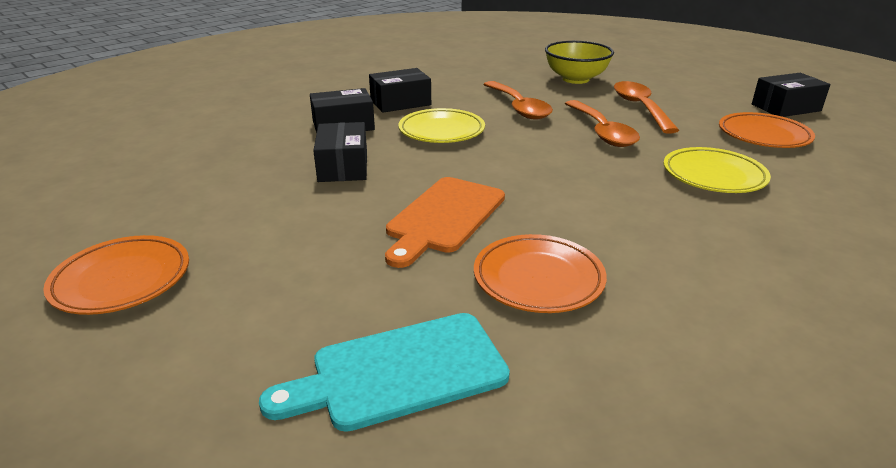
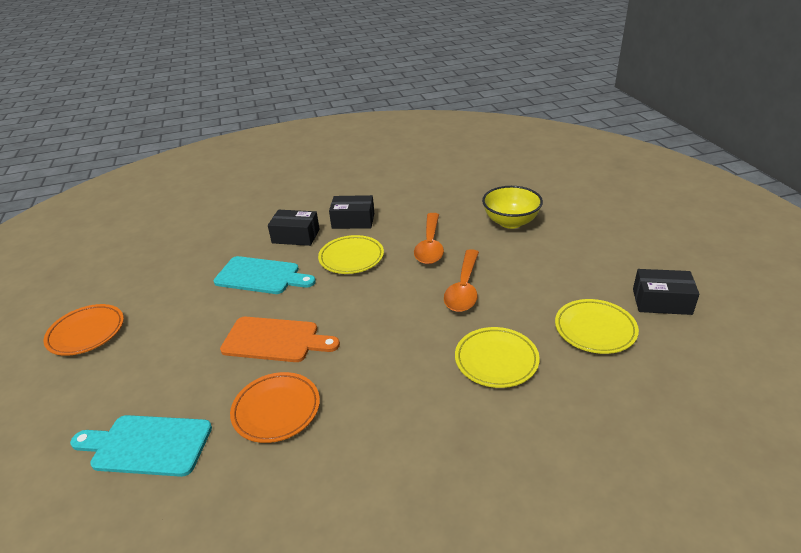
camera: 30 degrees right, 5 degrees up
(343, 166) = (261, 276): black box -> turquoise cutting board
(444, 217) = (275, 340): orange cutting board -> orange cutting board turned 135 degrees counterclockwise
(640, 107) = (526, 269): orange spoon -> none
(763, 135) = (595, 329): orange plate -> yellow plate

